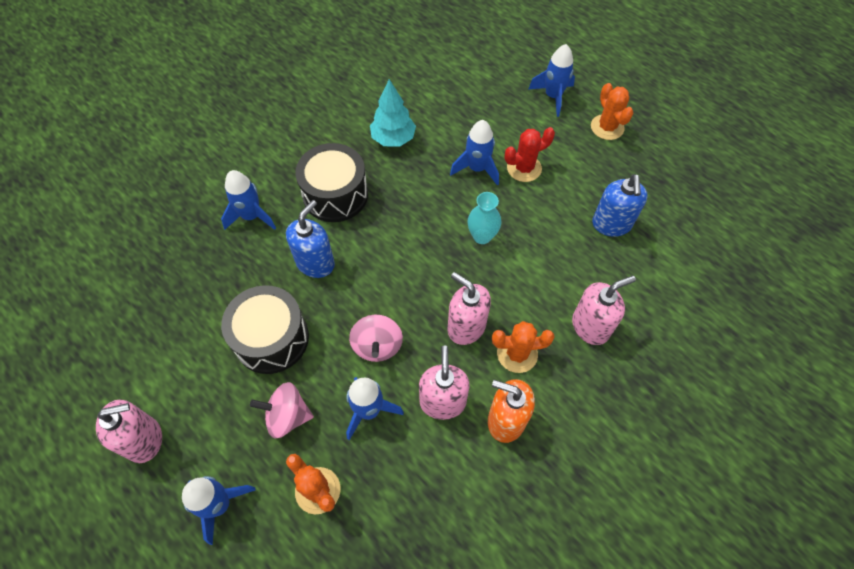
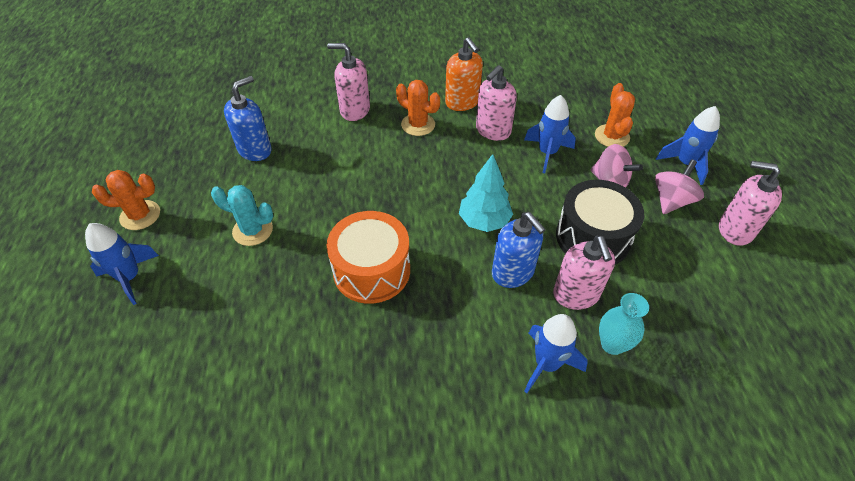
camera: 140 degrees left, 10 degrees down
(315, 263) = (513, 272): blue soap dispenser -> blue soap dispenser turned 105 degrees counterclockwise
(335, 194) = (442, 327): black drum -> none
(377, 346) = (510, 183): pink spinning top -> pink spinning top (671, 201)
(393, 138) = (326, 349): turquoise tree -> turquoise tree (484, 221)
(415, 198) = (371, 270): none -> orange drum
(466, 327) = (434, 156): pink soap dispenser -> pink soap dispenser (576, 295)
(477, 169) = (289, 258): blue rocket -> none
(482, 236) = (354, 202): turquoise vase -> turquoise vase (612, 344)
(524, 168) = (252, 230): red cactus -> turquoise cactus
(607, 127) = (140, 215): orange cactus -> orange cactus turned 60 degrees clockwise

